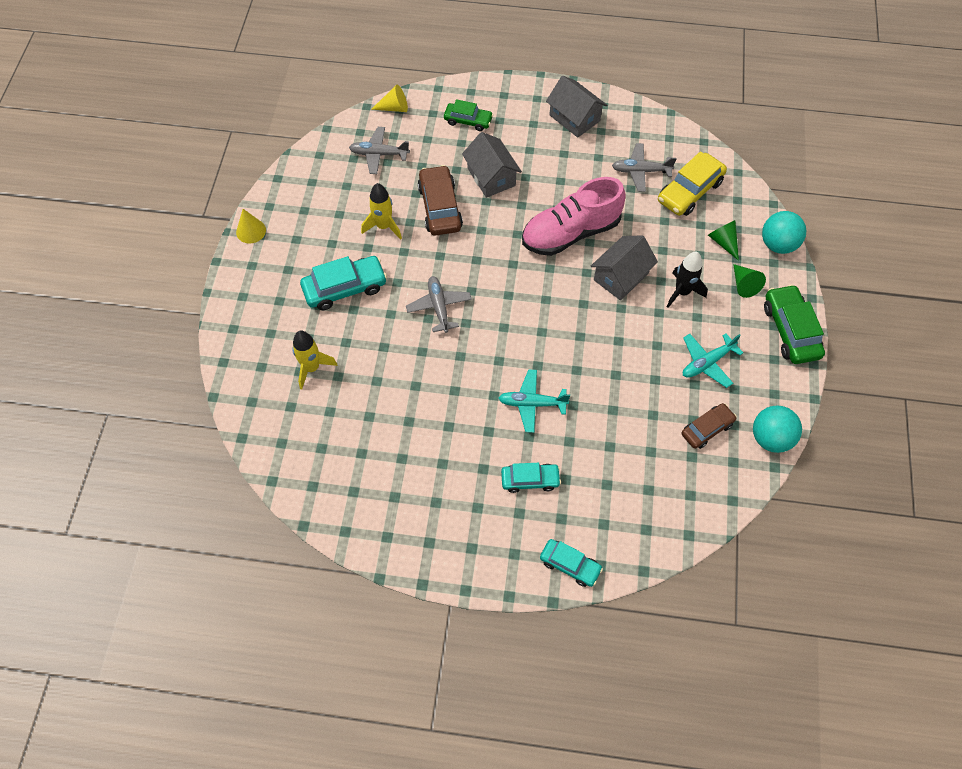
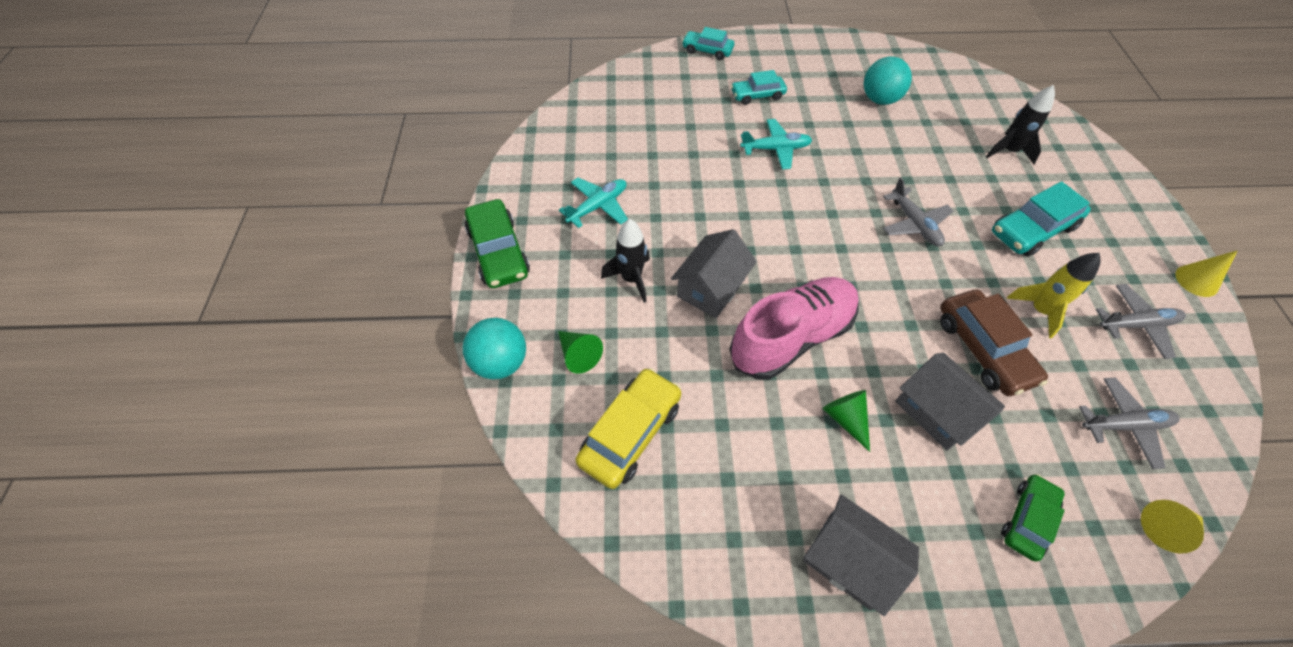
camera: 170 degrees right, 5 degrees down
(312, 368) = (1008, 151): yellow rocket -> black rocket
(468, 121) = (1027, 519): green car -> green car turned 120 degrees clockwise
(640, 171) = (712, 459): grey plane -> grey plane (1136, 325)
(707, 429) = (597, 149): brown car -> none
(744, 285) = (552, 299): green cone -> green cone (845, 418)
(770, 438) = (533, 150): turquoise ball -> turquoise ball (879, 99)

